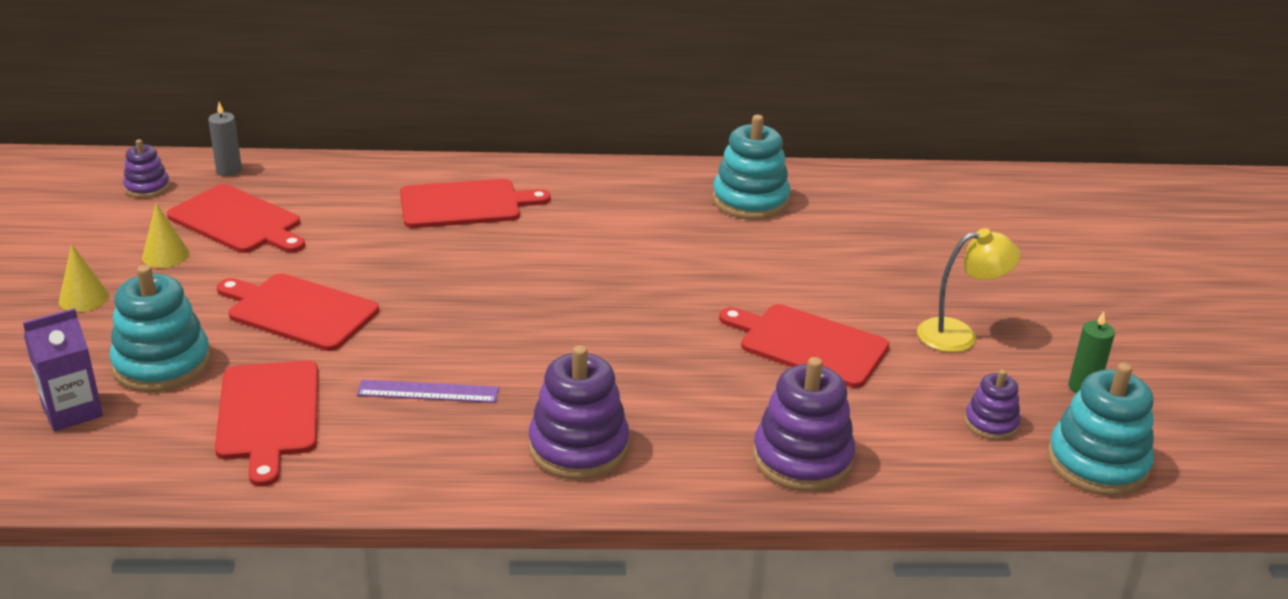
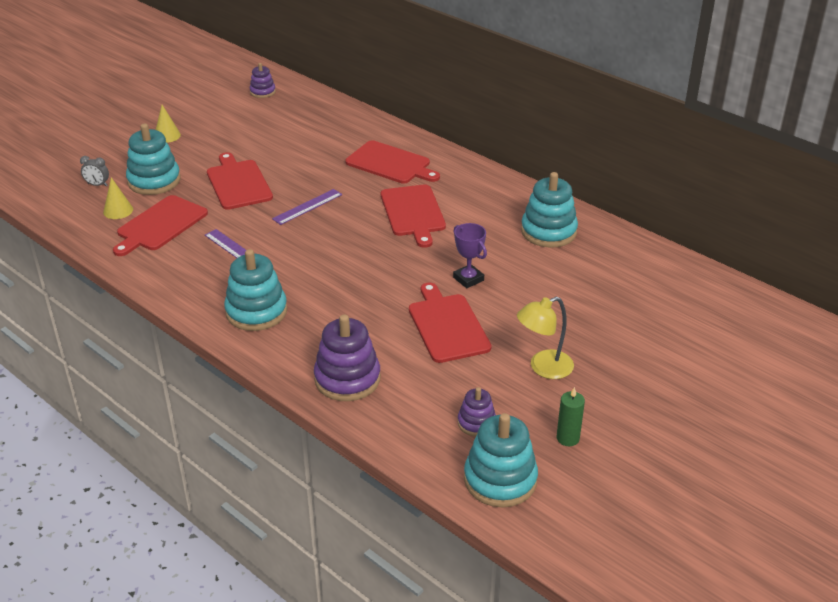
camera: 45 degrees right, 5 degrees up
(72, 411) = (97, 185): purple carton -> grey clock
(165, 255) = (224, 130): yellow cone -> yellow cone (118, 210)
(229, 170) = (308, 97): grey candle -> none
(238, 221) = (276, 126): red cutting board -> red cutting board (413, 213)
(441, 297) = (307, 207): none -> purple ruler
(578, 447) = (256, 311): purple stacking toy -> turquoise stacking toy
(751, 286) = (468, 279): none -> purple trophy
(959, 335) = (543, 368): yellow lamp -> yellow lamp turned 120 degrees clockwise

